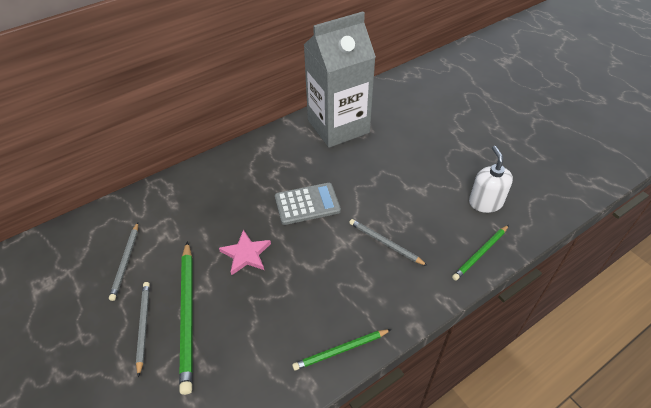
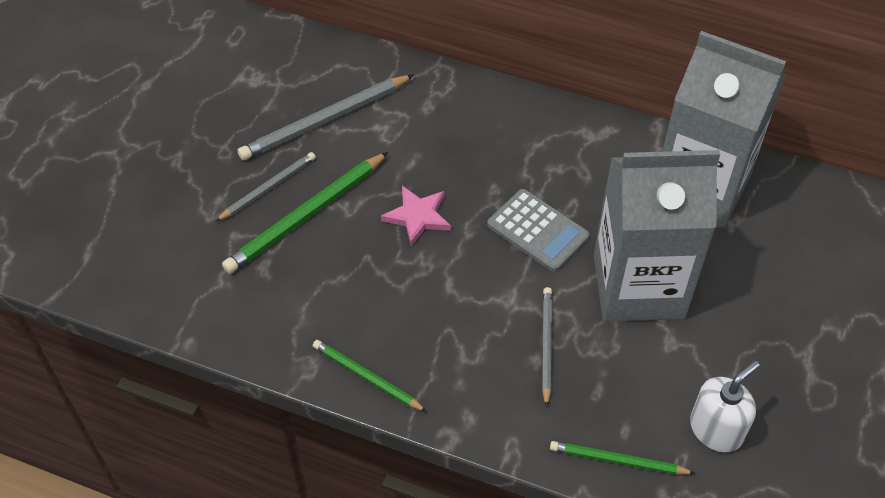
camera: 55 degrees right, 5 degrees up
(126, 262) = (325, 120): grey pencil -> grey pencil, size x1.68
(377, 183) = (638, 286): none -> grey carton

